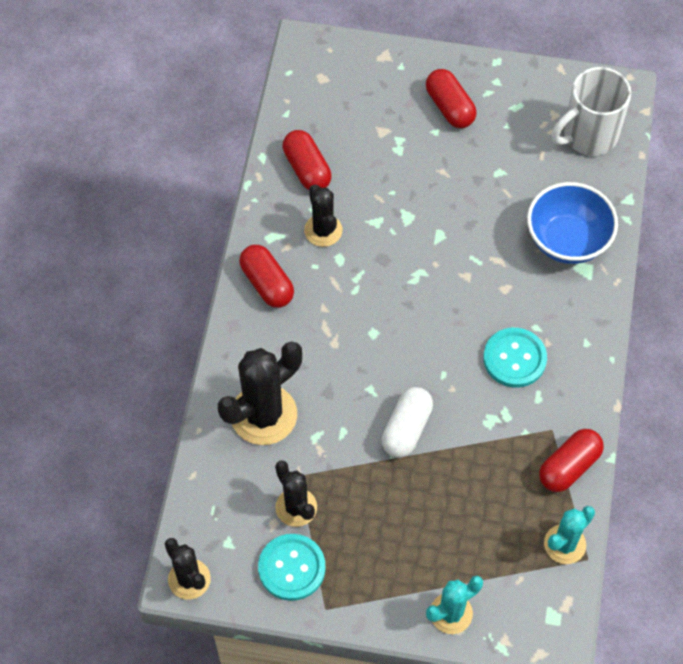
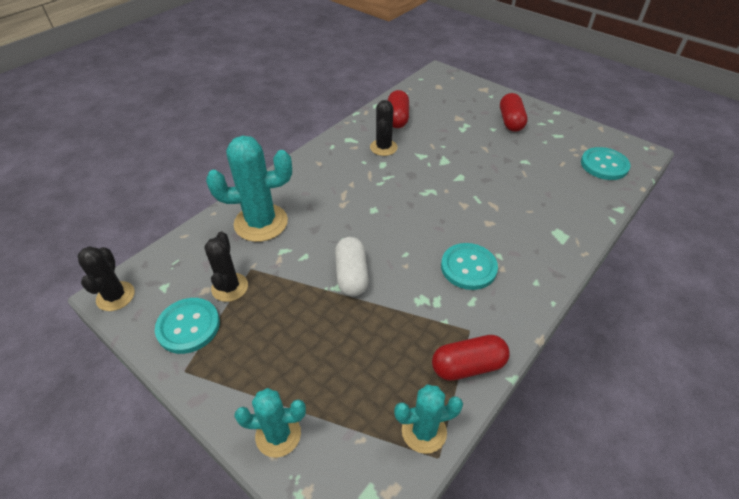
camera: 30 degrees right, 15 degrees down
(263, 415) = (261, 223): black cactus -> turquoise cactus
(267, 283) = (326, 159): red capsule -> none
(406, 428) = (351, 275): white capsule -> white capsule turned 60 degrees counterclockwise
(567, 240) = (555, 214): blue bowl -> none
(588, 135) = (604, 165): white mug -> turquoise button

